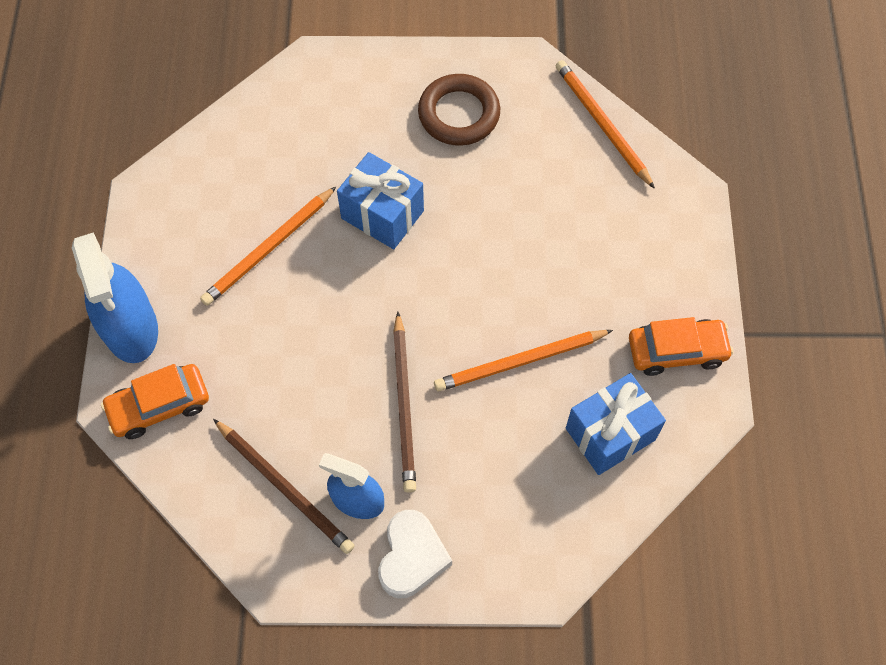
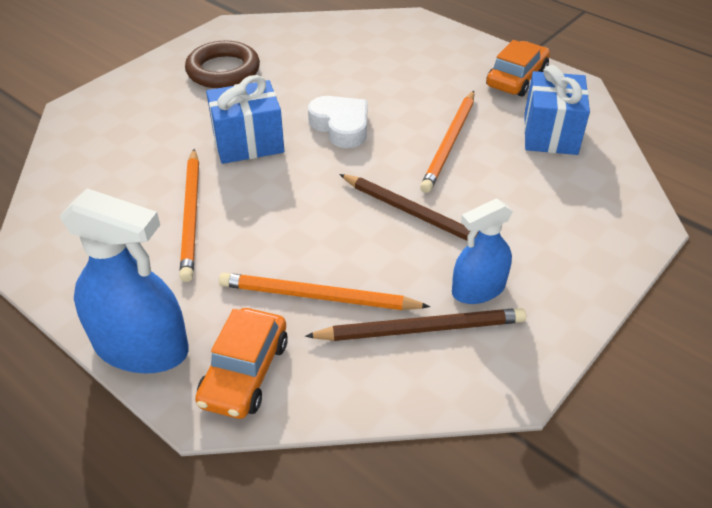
camera: 50 degrees left, 20 degrees down
(412, 557) = (561, 285): white heart -> white heart (341, 126)
(602, 125) = (318, 25): orange pencil -> orange pencil (319, 297)

